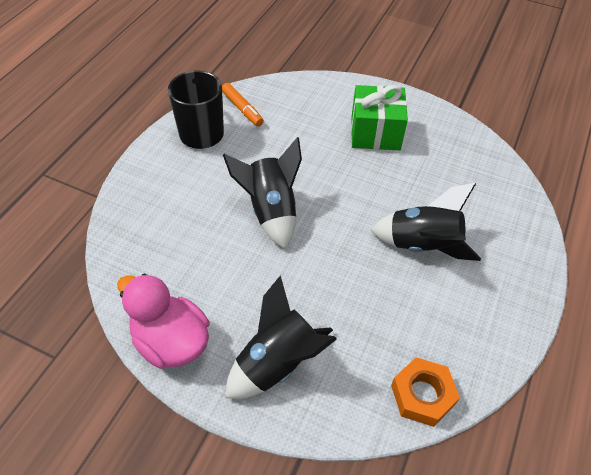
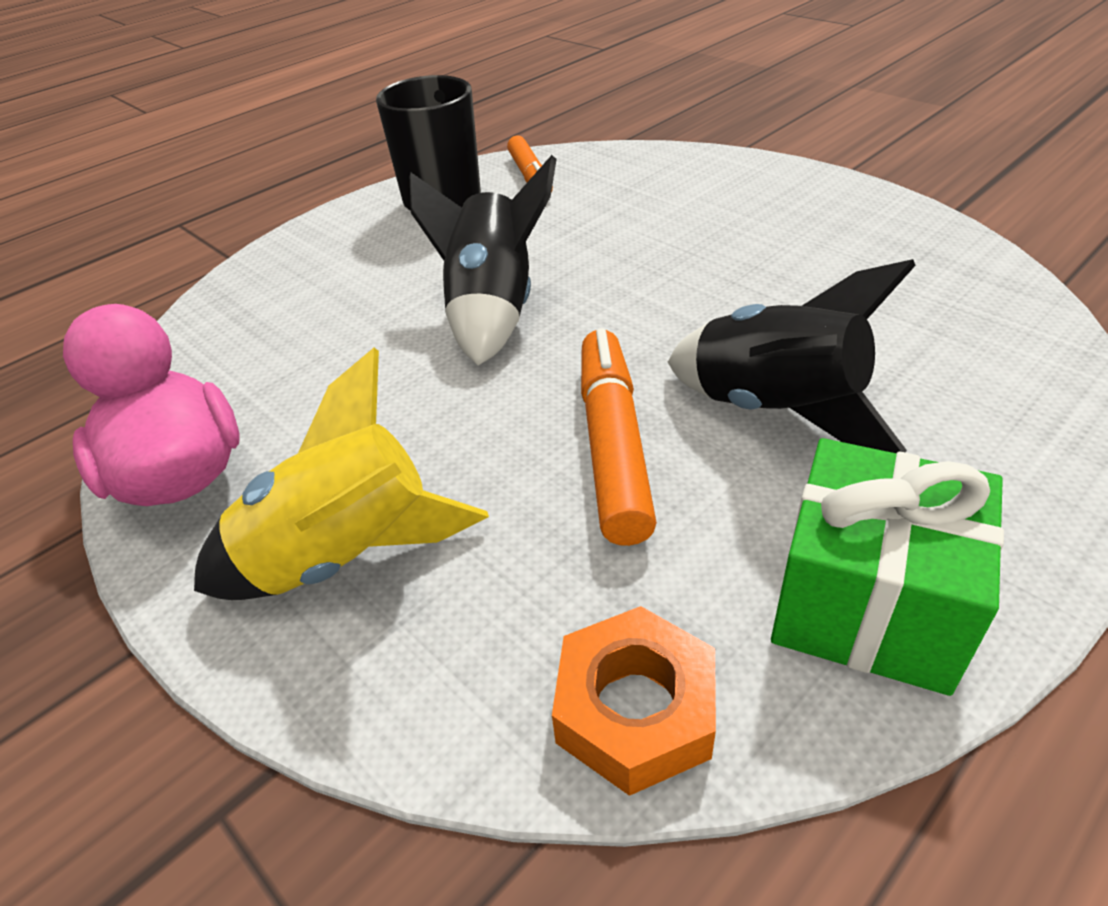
camera: 25 degrees right, 10 degrees down
(277, 362) = (345, 555): black rocket -> yellow rocket
(363, 279) = (613, 445): none -> orange marker
(375, 133) = (757, 226): green gift -> green gift (868, 604)

